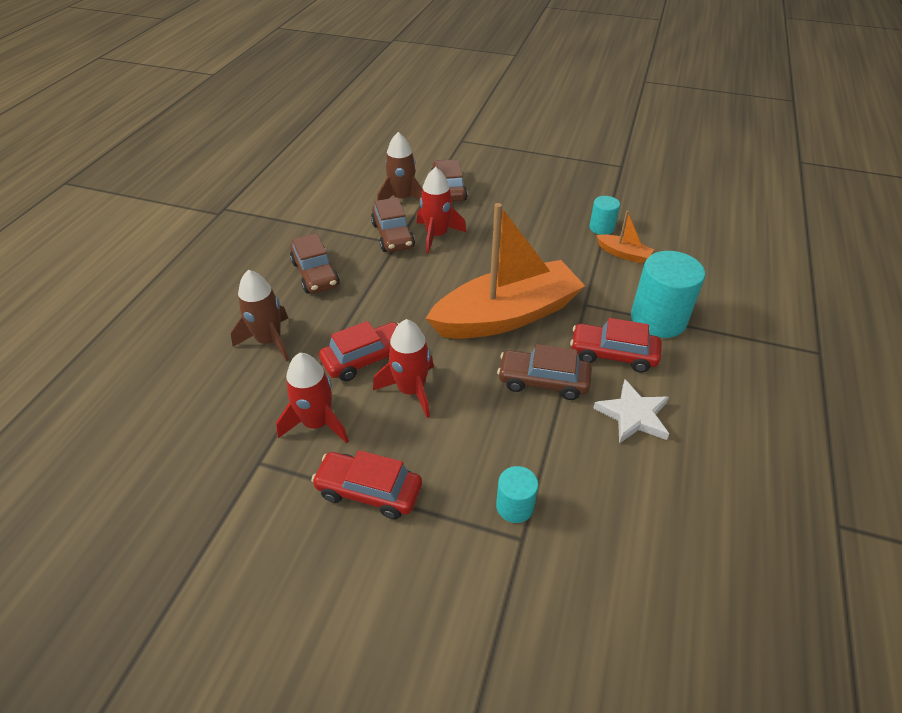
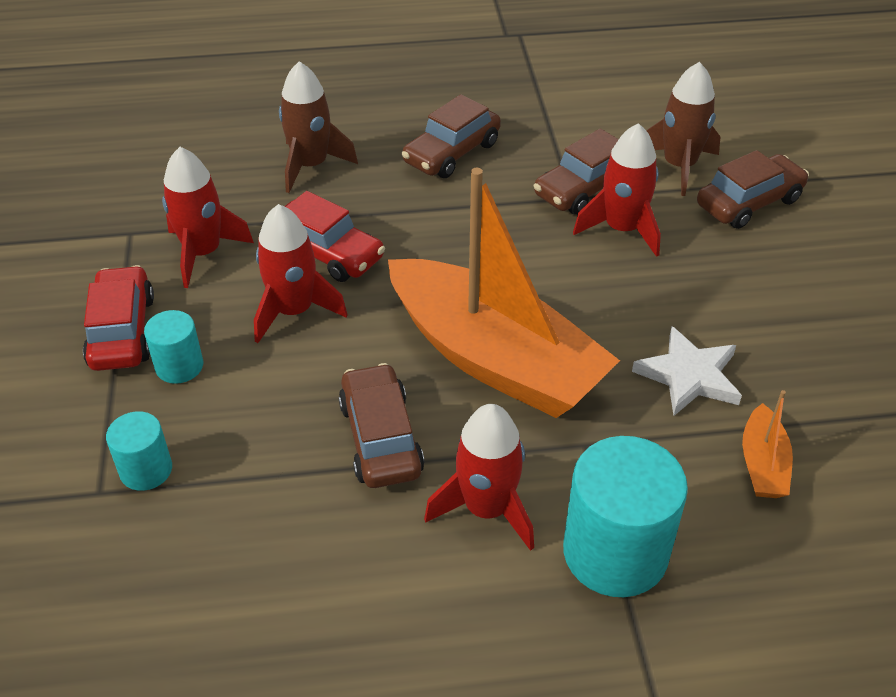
camera: 65 degrees right, 0 degrees up
(601, 228) = (815, 415): turquoise cylinder -> turquoise cylinder (179, 366)
(613, 354) = (487, 508): red car -> red rocket
(633, 415) = (366, 564): white star -> white star (689, 376)

